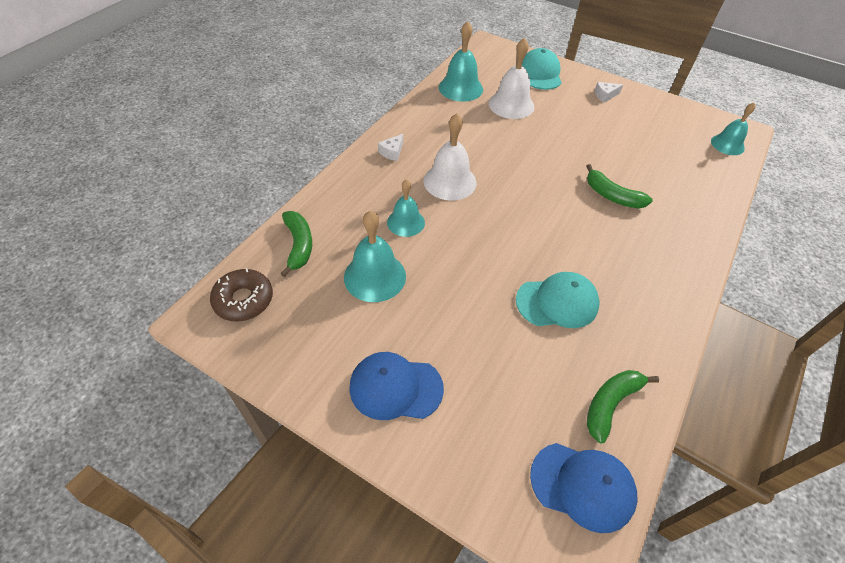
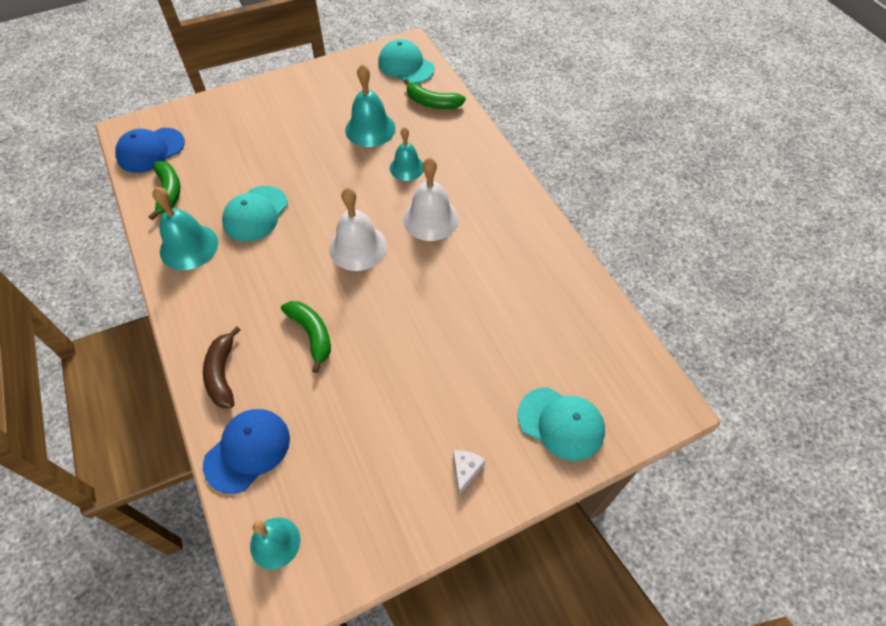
camera: 125 degrees right, 5 degrees up
(244, 300) = (406, 65): brown donut -> turquoise cap
(392, 152) = (500, 198): white cheese -> none
(395, 387) = (282, 104): blue cap -> blue cap (247, 450)
(460, 88) = (576, 311): turquoise bell -> turquoise bell (189, 246)
(511, 105) = (513, 342): white bell -> white bell (358, 247)
(612, 196) = (312, 334): green banana -> green banana turned 75 degrees clockwise
(692, 225) = (222, 374): none -> brown banana

